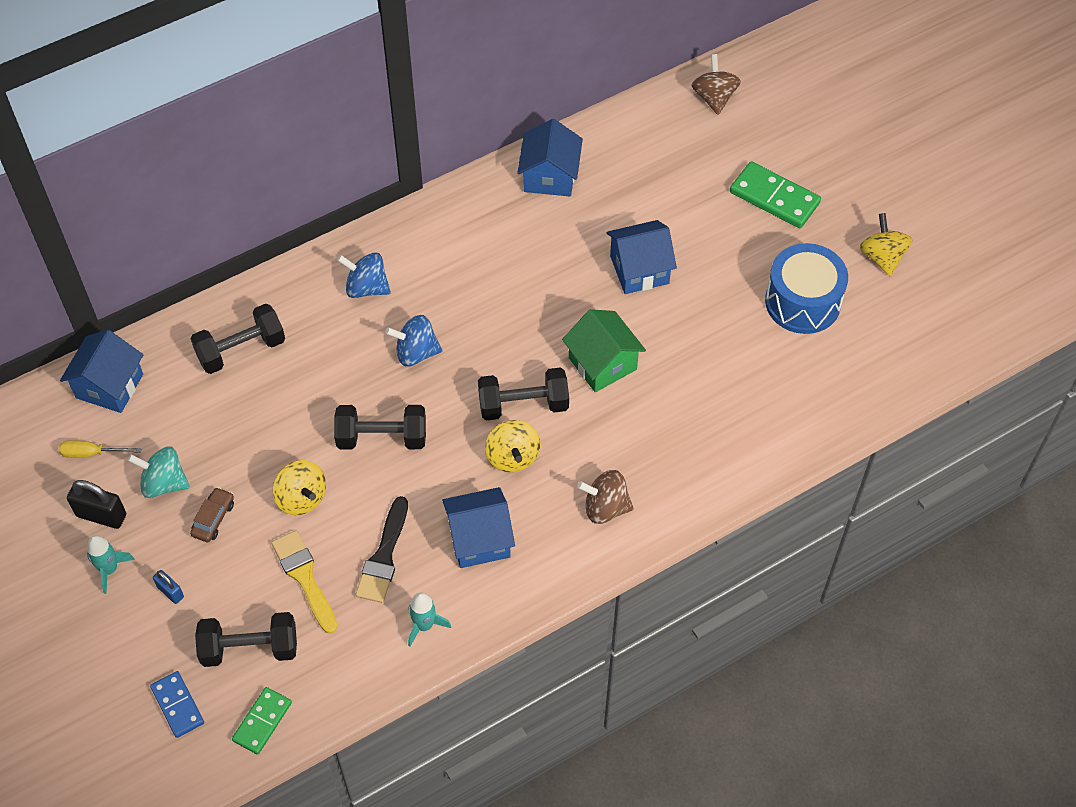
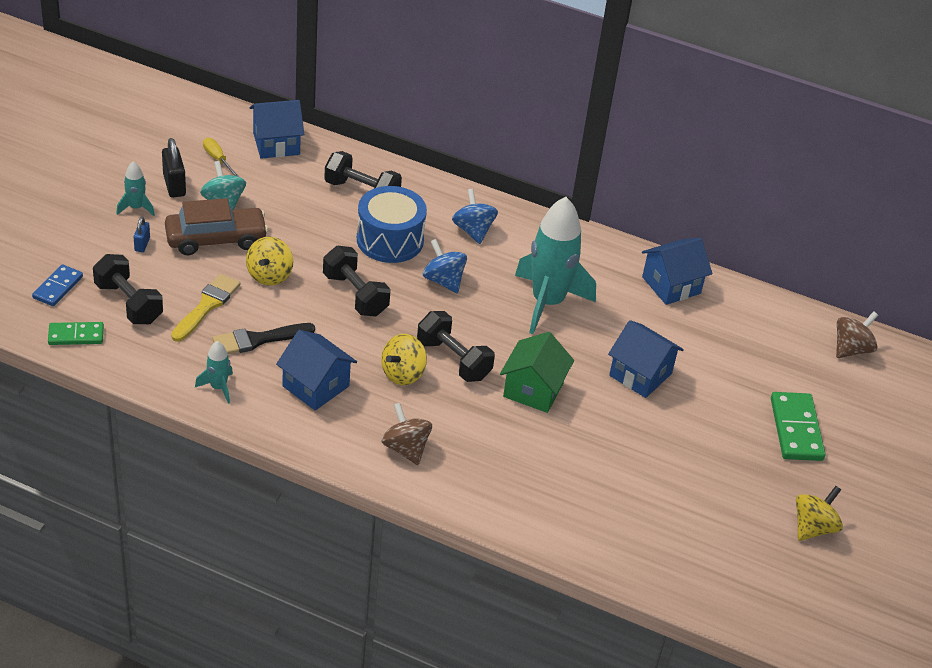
camera: 50 degrees right, 15 degrees down
(213, 519) = (216, 239): brown car -> brown car, size x2.05
(504, 285) = (547, 302): none -> turquoise rocket
(802, 302) = (713, 492): blue drum -> blue drum (390, 240)

